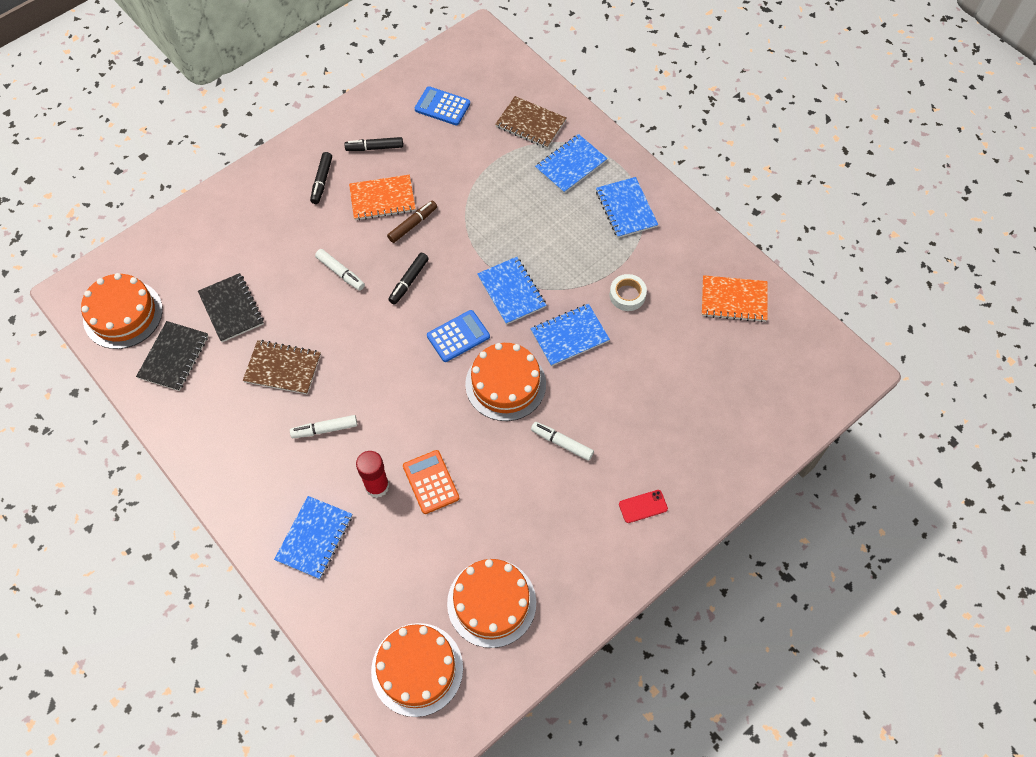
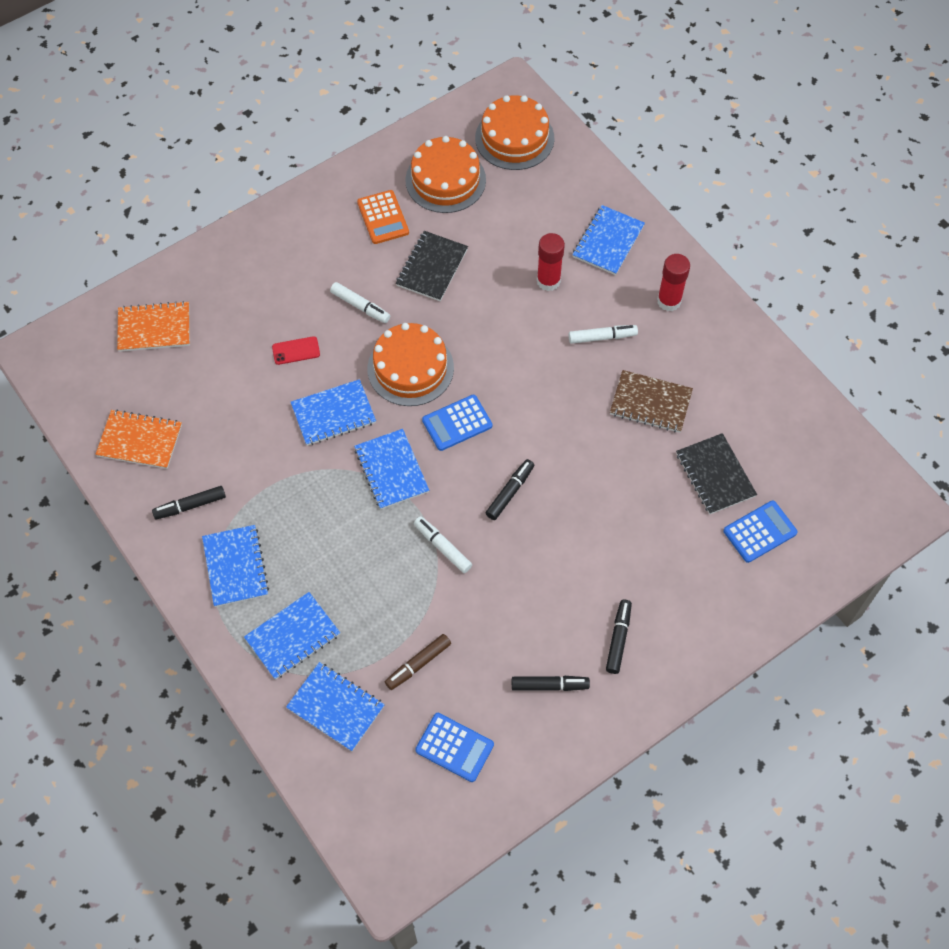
camera: 175 degrees left, 0 degrees up
(123, 314) = (840, 478): orange cake -> none
(174, 357) = (772, 424): black notebook -> black notebook (432, 267)
(200, 265) = (760, 532): none -> blue calculator
(256, 473) = (669, 301): none -> red glue stick
(340, 273) = (590, 509): white marker -> white marker (442, 547)
(382, 199) = (540, 606): orange notebook -> orange notebook (154, 328)
(413, 224) = (502, 566): brown marker -> brown marker (418, 664)
(431, 482) = (495, 281): orange calculator -> orange calculator (383, 217)
(530, 124) = (336, 707): brown notebook -> blue notebook
(627, 295) = (259, 455): white tape -> none
(643, 506) = (292, 245): red phone -> red phone (296, 351)
(675, 251) = (190, 506): none -> black marker

